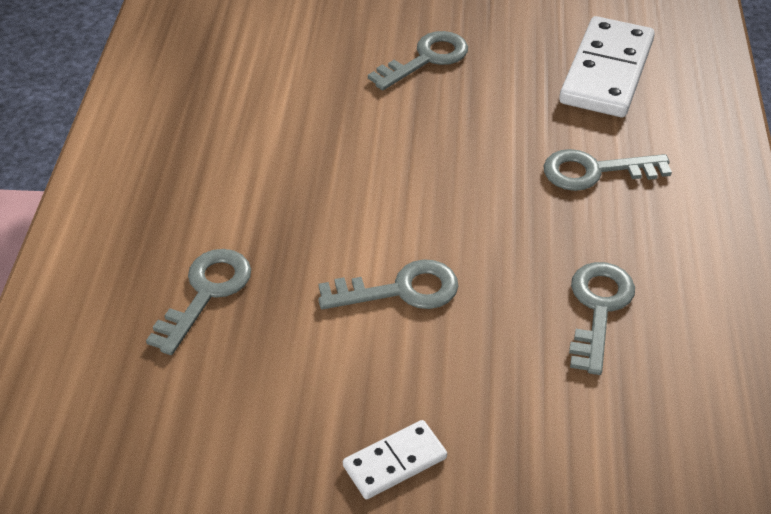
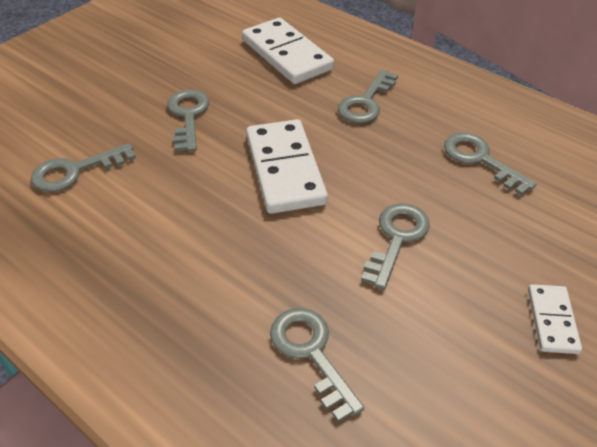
camera: 55 degrees left, 0 degrees up
(283, 36) = (75, 171): none -> grey key
(419, 163) = (284, 169): none -> white domino

